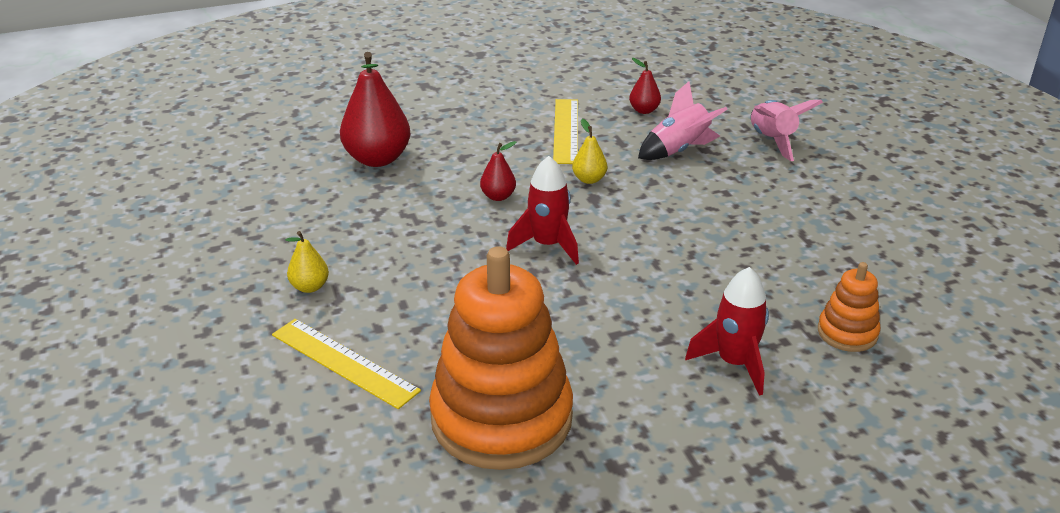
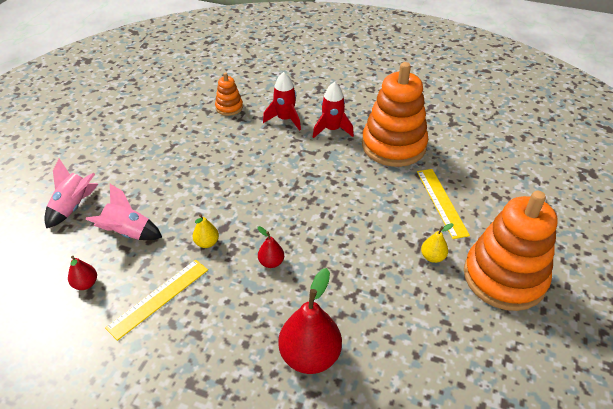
camera: 140 degrees left, 10 degrees up
(198, 309) = (504, 277): none -> orange stacking toy
(547, 245) = (286, 211): red rocket -> red rocket (332, 130)

